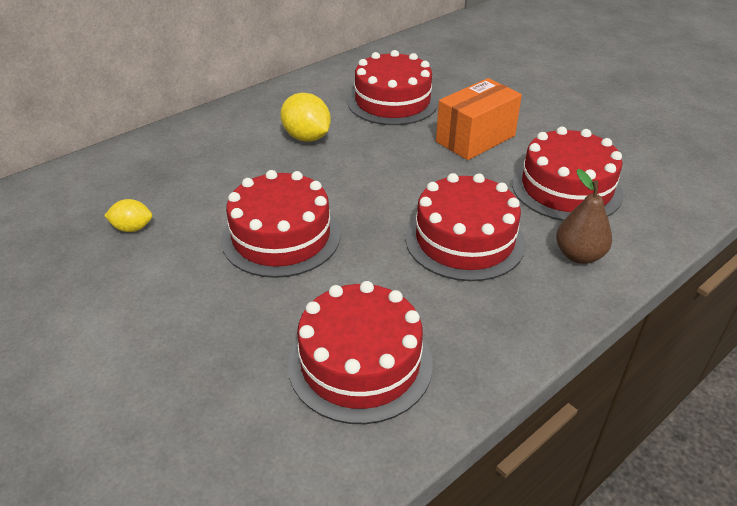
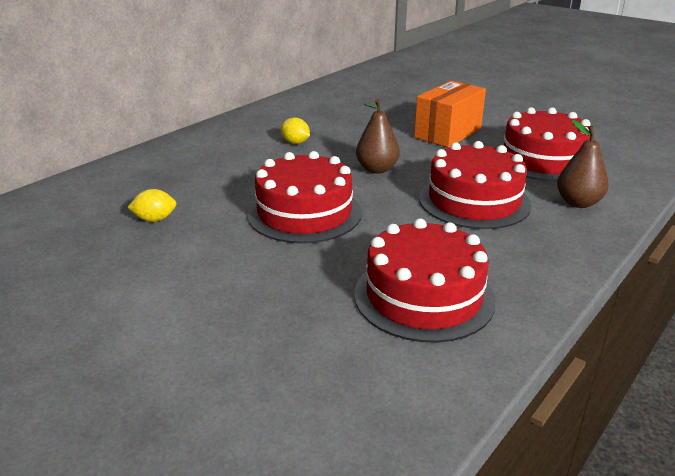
camera: 10 degrees left, 10 degrees down
(307, 137) = (295, 143): yellow lemon -> yellow lemon, size x0.60
(378, 184) = (377, 169): none -> brown pear
(392, 101) = (362, 114): red cake -> none

